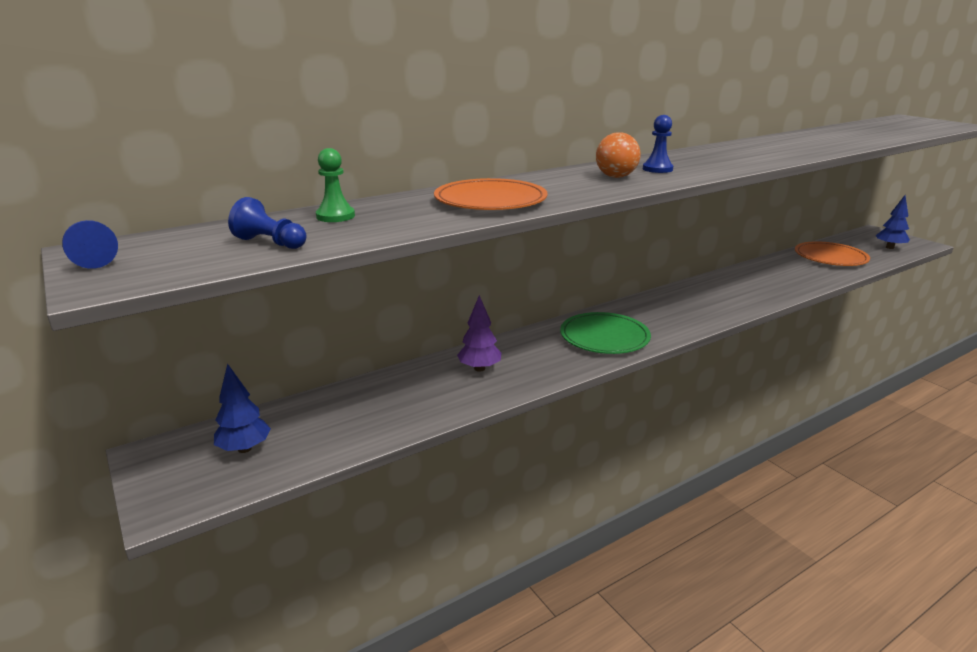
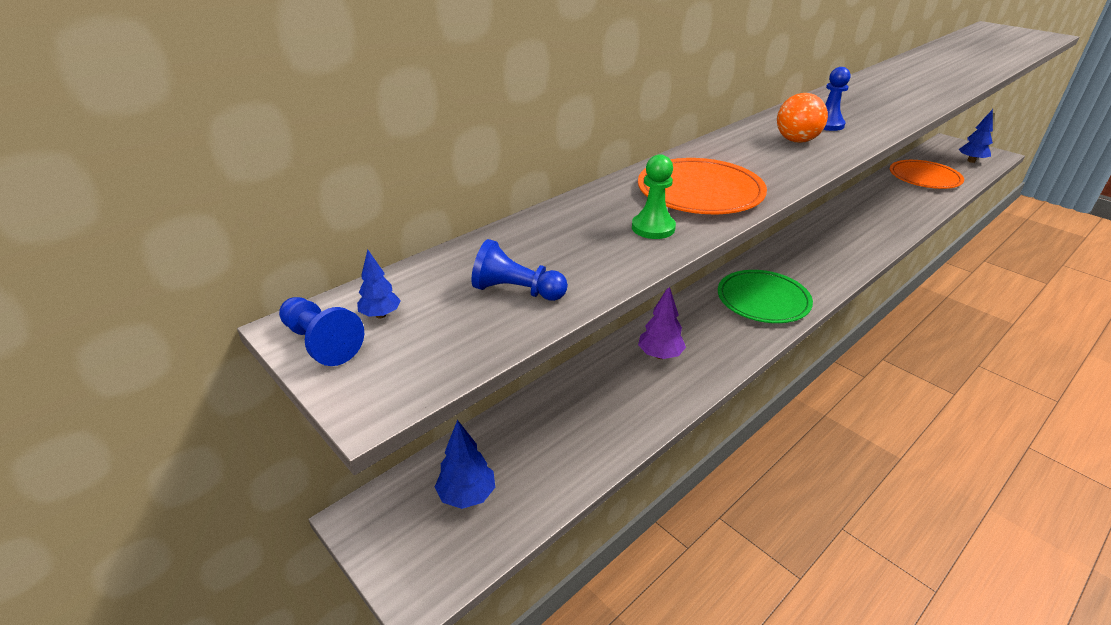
camera: 10 degrees left, 10 degrees up
(151, 248) = (381, 315): none -> blue tree
(335, 216) = (552, 234): green pawn -> green pawn (653, 228)

